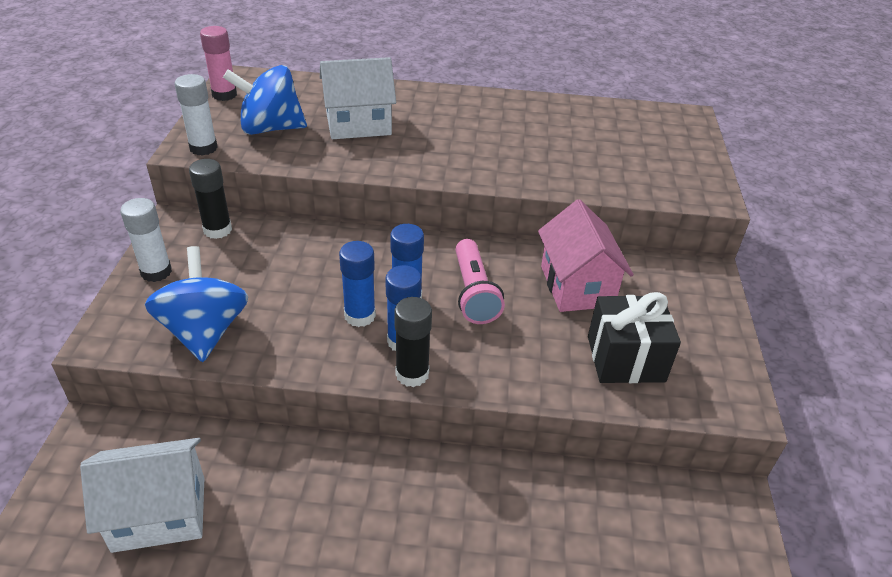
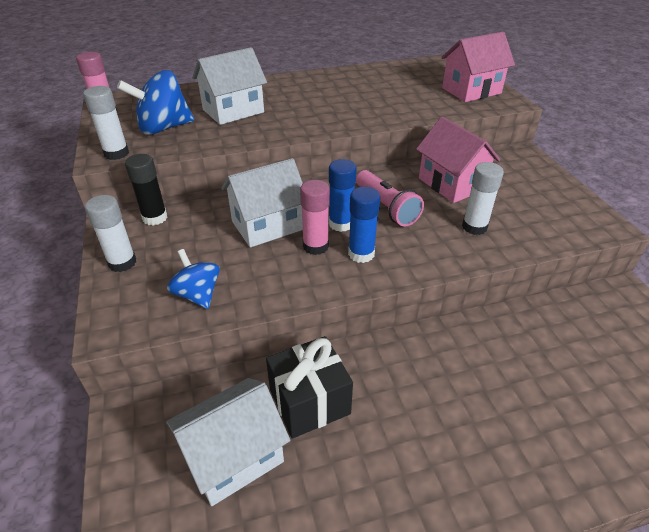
camera: 20 degrees left, 0 degrees up
(204, 331) = (197, 294): blue spinning top -> blue spinning top, size x0.63
(325, 274) = (267, 225): none -> white house
(360, 316) = (315, 246): blue glue stick -> pink glue stick
(412, 374) = (385, 274): black glue stick -> none
(562, 351) = (474, 227): none -> white glue stick
(625, 358) = (518, 219): black gift -> black gift (309, 401)
(672, 168) = (471, 91): none -> pink house

